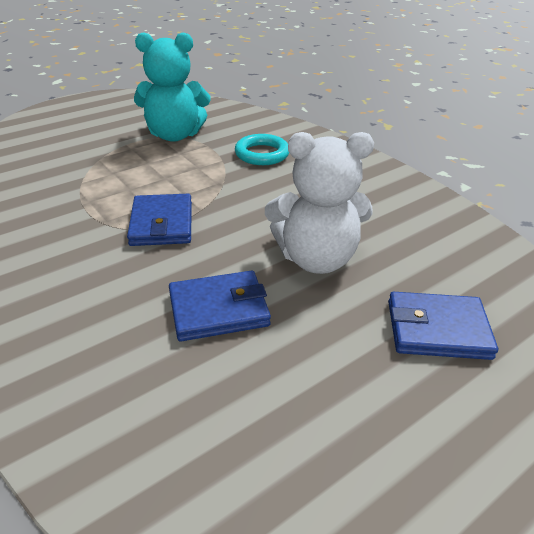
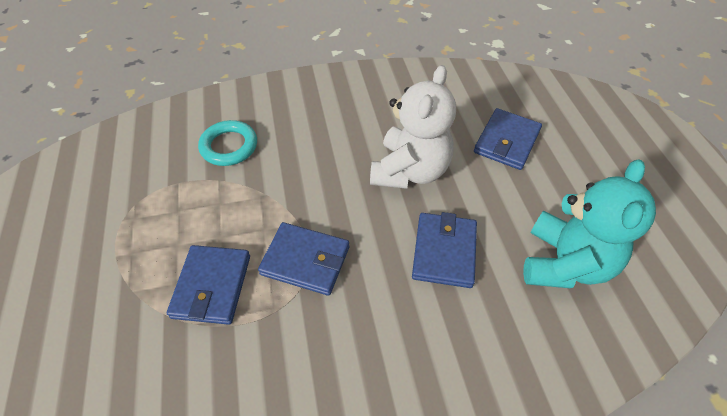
camera: 65 degrees left, 15 degrees up
(116, 188) = (212, 286): none -> blue wallet
(174, 135) = (131, 204): turquoise teddy bear -> turquoise teddy bear (564, 263)

